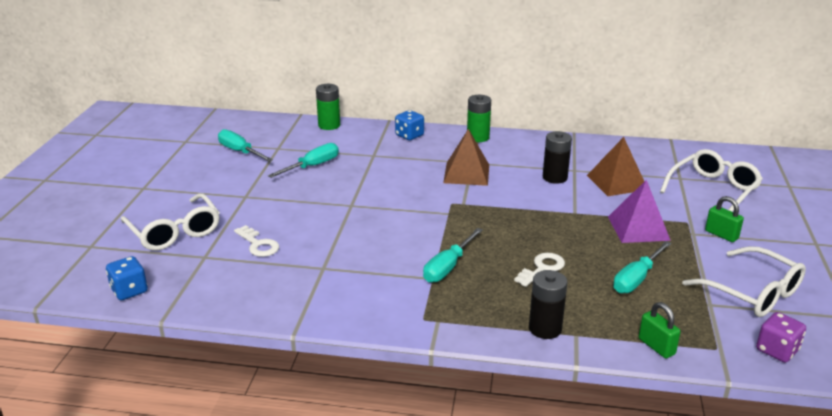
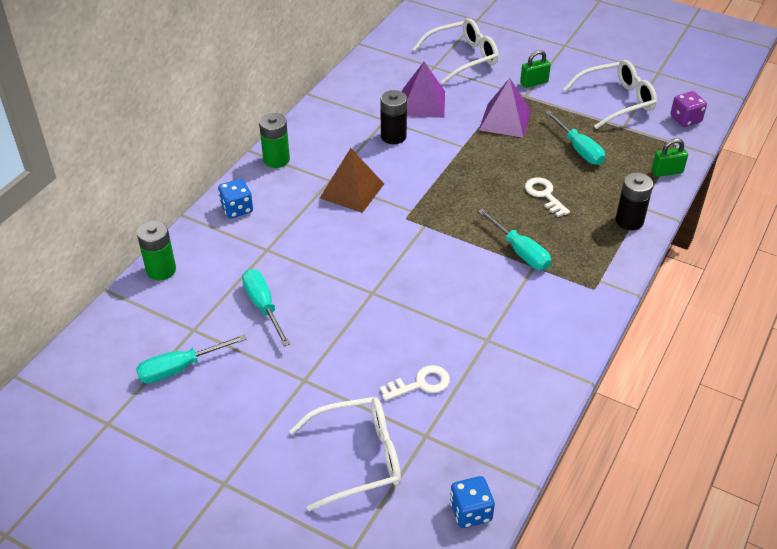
camera: 70 degrees left, 15 degrees up
(617, 182) = (422, 103): brown pyramid -> purple pyramid
(713, 189) = (463, 57): white glasses -> white glasses turned 90 degrees clockwise

